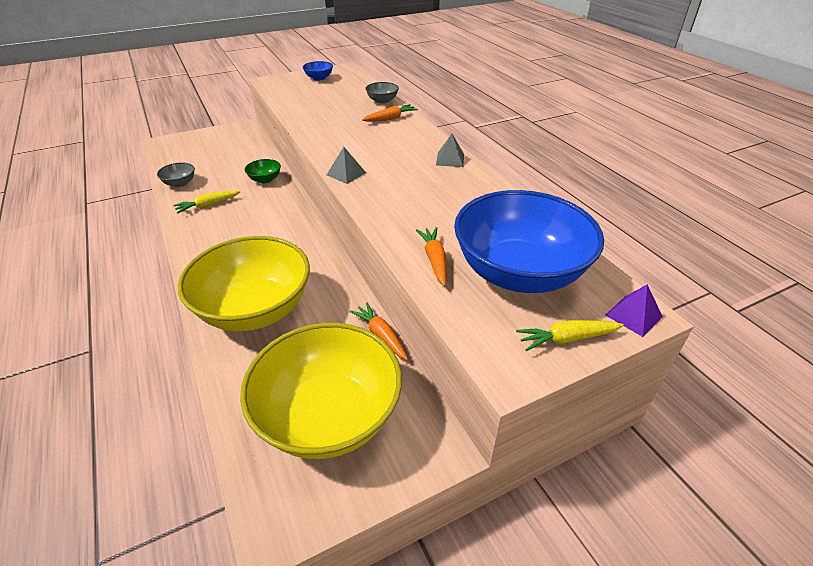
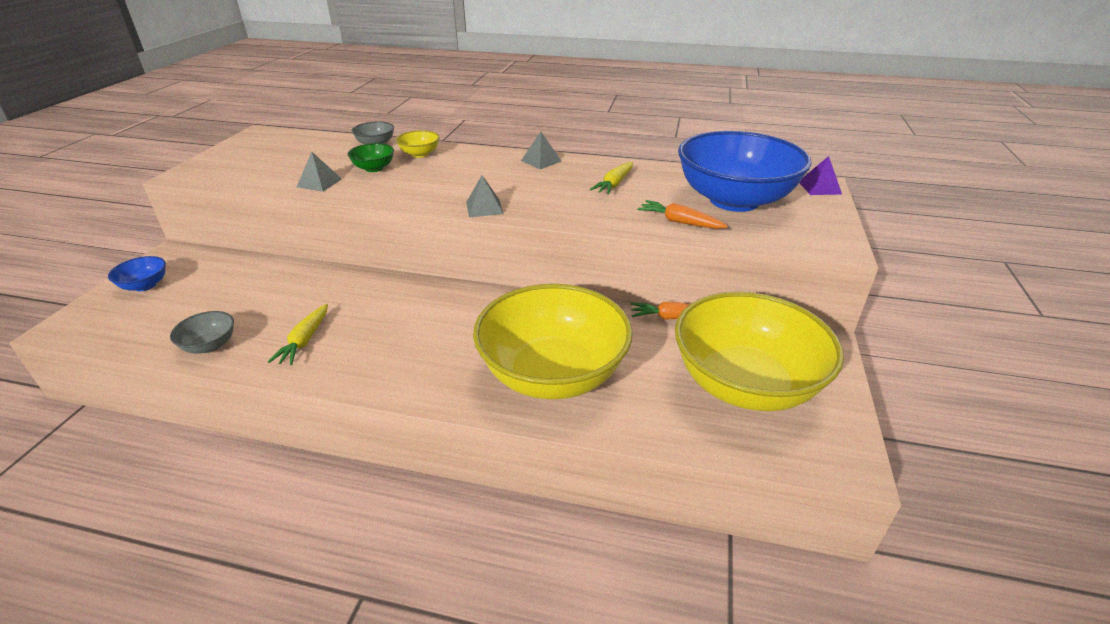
camera: 50 degrees left, 5 degrees down
(265, 179) = (322, 284): green bowl -> green bowl (374, 168)
(308, 113) = (319, 183): none -> grey pyramid
(319, 78) = (249, 151): blue bowl -> blue bowl (145, 285)
(390, 118) = (420, 154): orange carrot -> yellow bowl
(566, 339) = (822, 216): yellow carrot -> yellow carrot (614, 184)

